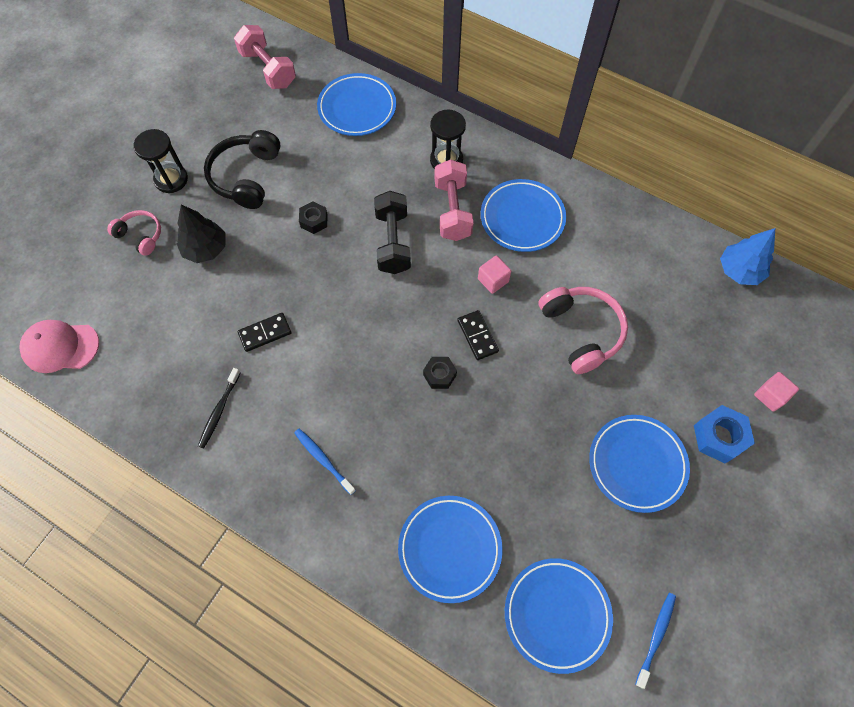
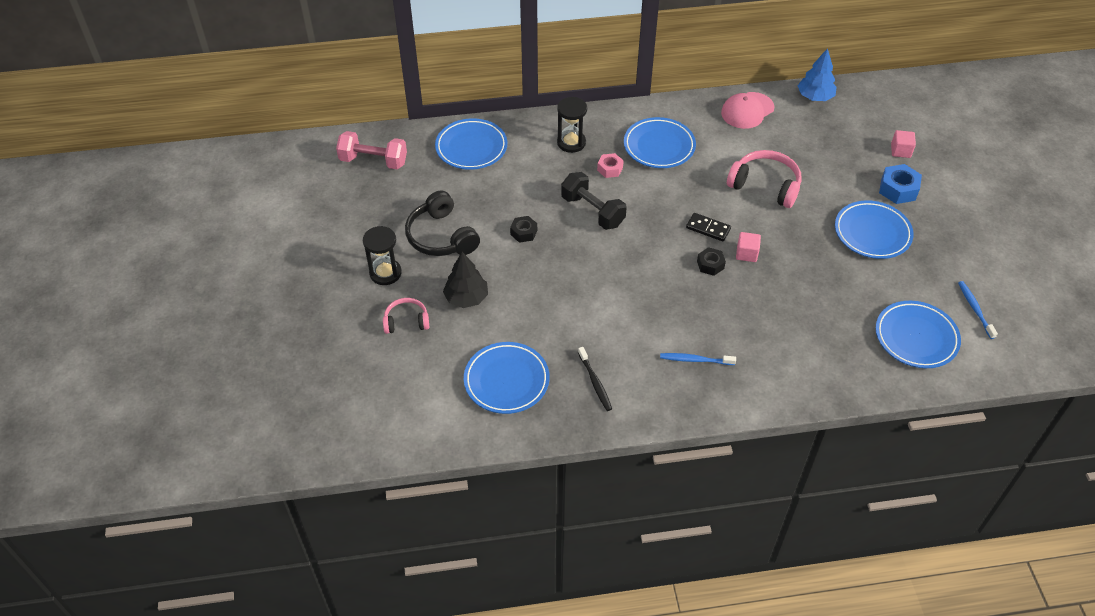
camera: 40 degrees left, 15 degrees down
(60, 347) = (432, 427): pink cap -> pink cap (747, 110)
(265, 333) = (571, 318): black domino -> none
(449, 549) = (823, 350): blue plate -> blue plate (506, 380)
(452, 210) = (610, 169): pink dumbbell -> pink nut
(493, 280) = (681, 192): pink cube -> pink cube (746, 254)

